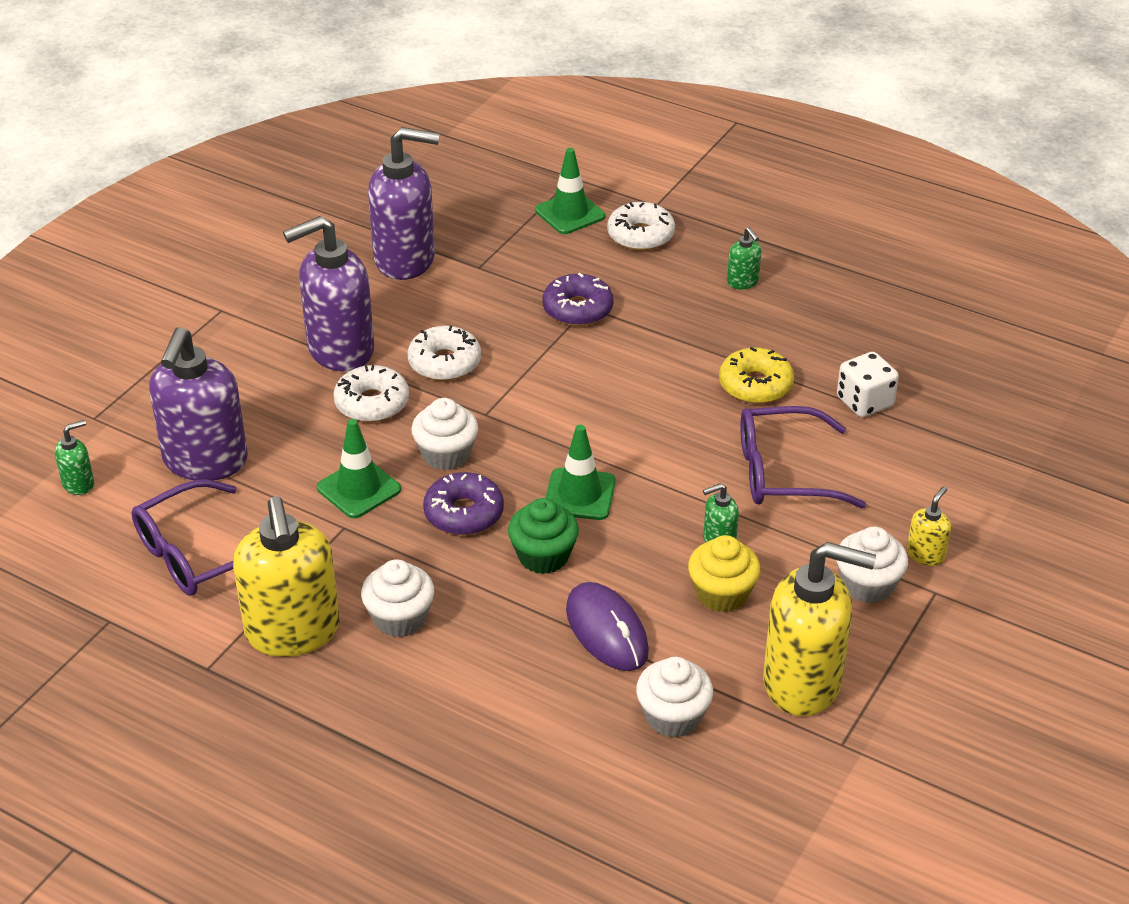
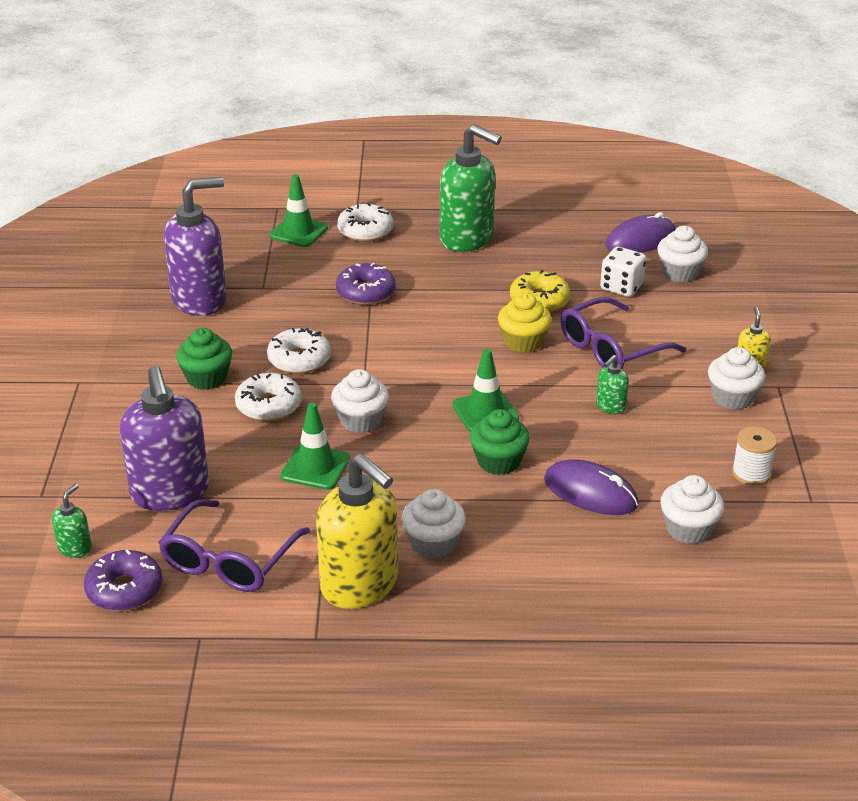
camera: 30 degrees left, 5 degrees down
(339, 350) = (206, 378): purple soap dispenser -> green cupcake
(464, 513) = (412, 455): purple donut -> purple donut (124, 589)
(722, 594) = (645, 439): yellow cupcake -> yellow cupcake (523, 342)
(743, 282) = (467, 239): green soap dispenser -> green soap dispenser, size x2.30
(803, 683) = (751, 473): yellow soap dispenser -> white spool
(942, 351) = (640, 240): none -> purple mouse
(951, 408) = (679, 272): none -> white cupcake

